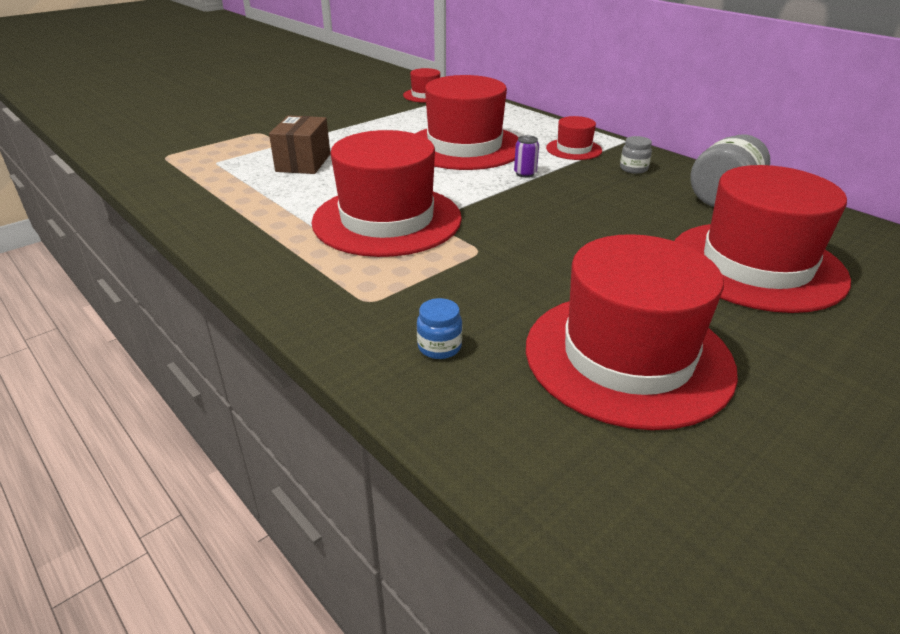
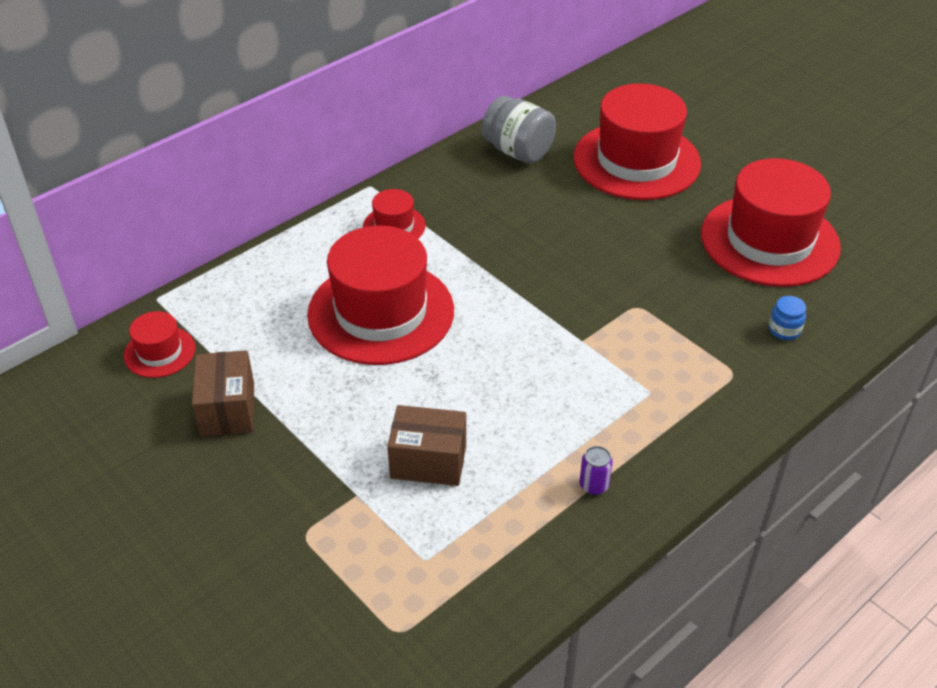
camera: 90 degrees left, 10 degrees up
(371, 111) = (227, 409): none -> brown box
(387, 220) = (583, 370): red hat -> none
(525, 173) = (462, 267): purple can -> purple can (594, 485)
(633, 169) = (450, 192): grey jar -> none

